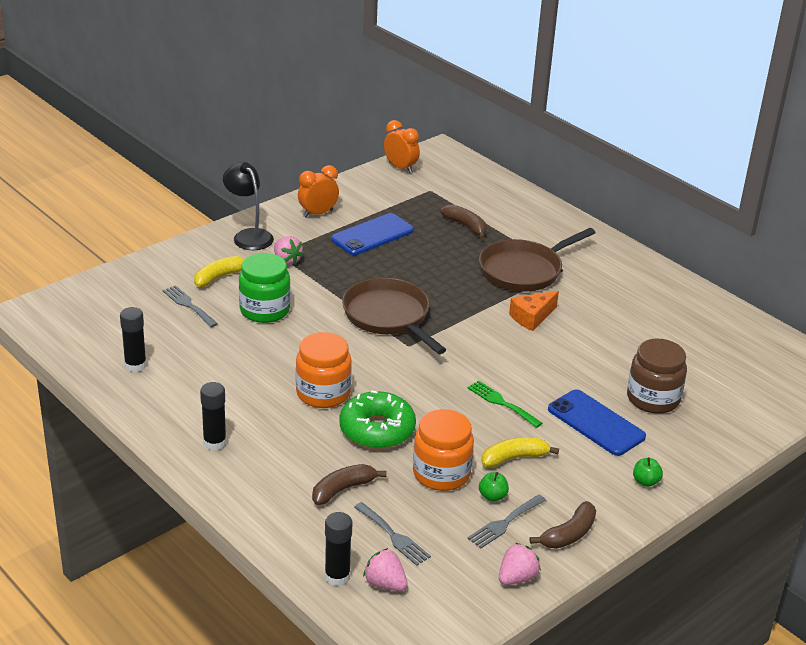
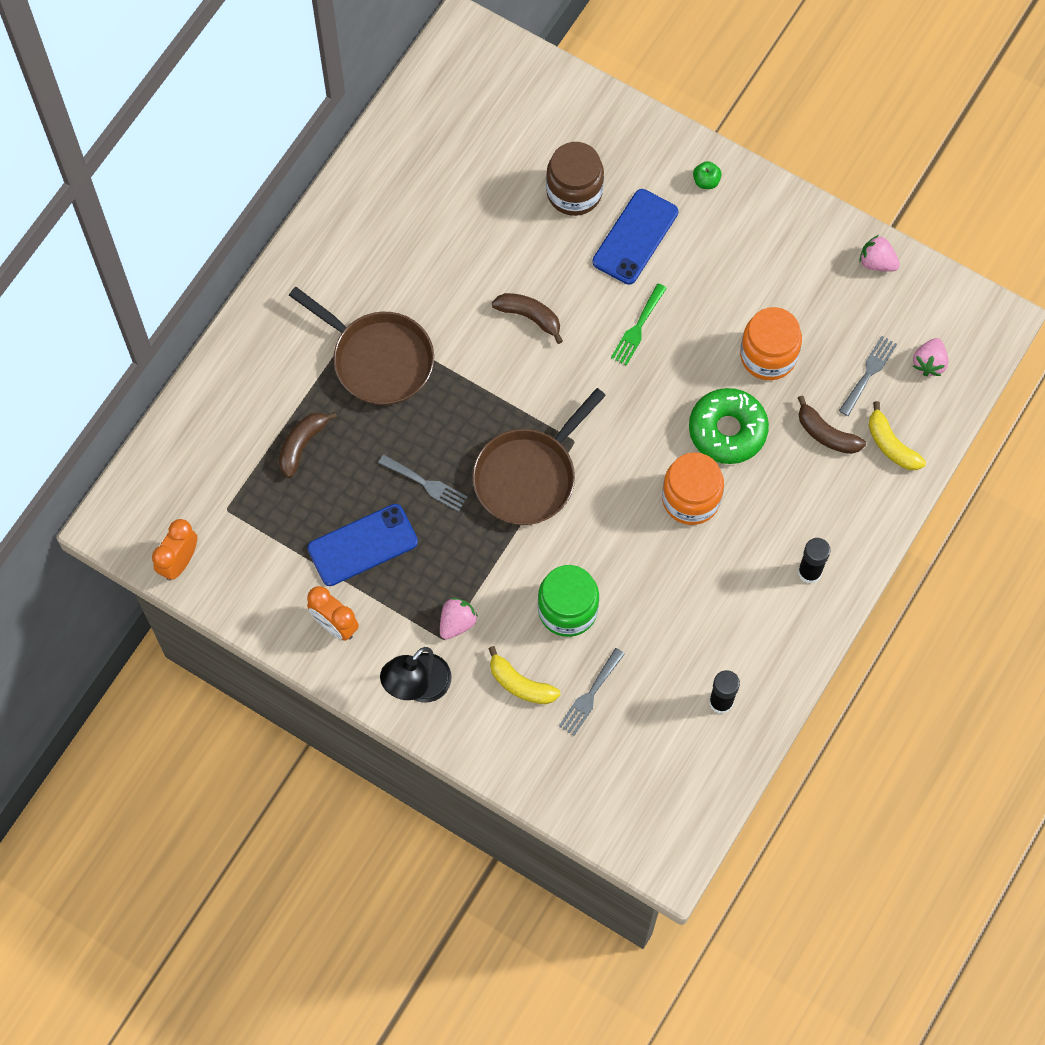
camera: 105 degrees left, 35 degrees up
(337, 576) = (937, 403): black glue stick -> none
(372, 235) = (362, 545): blue phone -> blue phone turned 60 degrees counterclockwise
(492, 496) = (781, 304): green apple -> none
(504, 523) = (813, 286): grey fork -> grey fork (426, 484)
(514, 458) = (719, 298): yellow banana -> yellow banana (891, 445)
(532, 317) = (472, 331): orange cheese -> none
(568, 534) = (805, 232): brown banana -> brown banana (530, 317)

